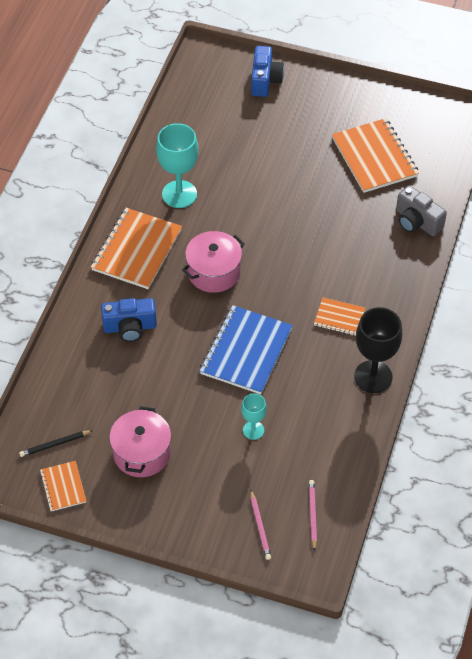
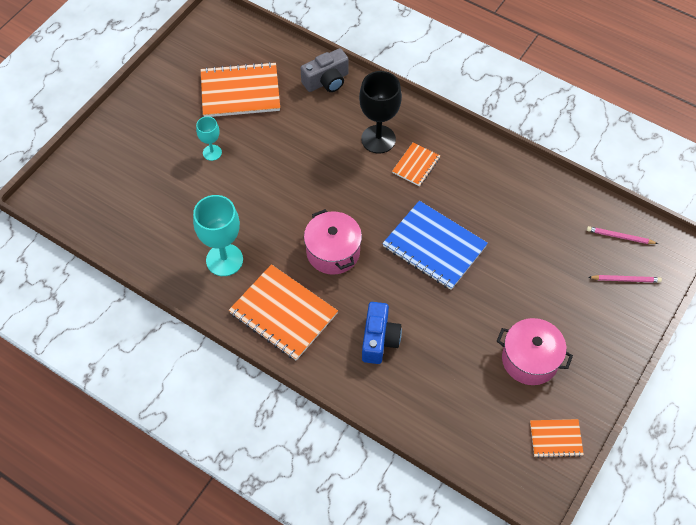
camera: 75 degrees left, 5 degrees up
(55, 444) = (504, 437): black pencil -> none
(253, 430) = (523, 261): turquoise goblet -> turquoise goblet (212, 152)
(265, 80) = (105, 152): blue camera -> none
(373, 376) = (486, 157): black goblet -> black goblet (378, 139)

